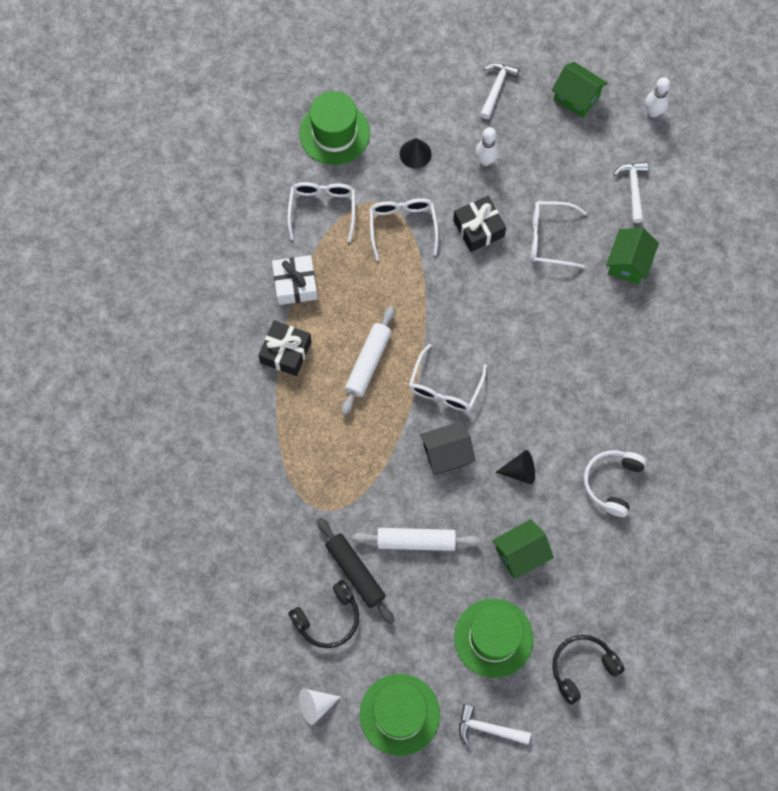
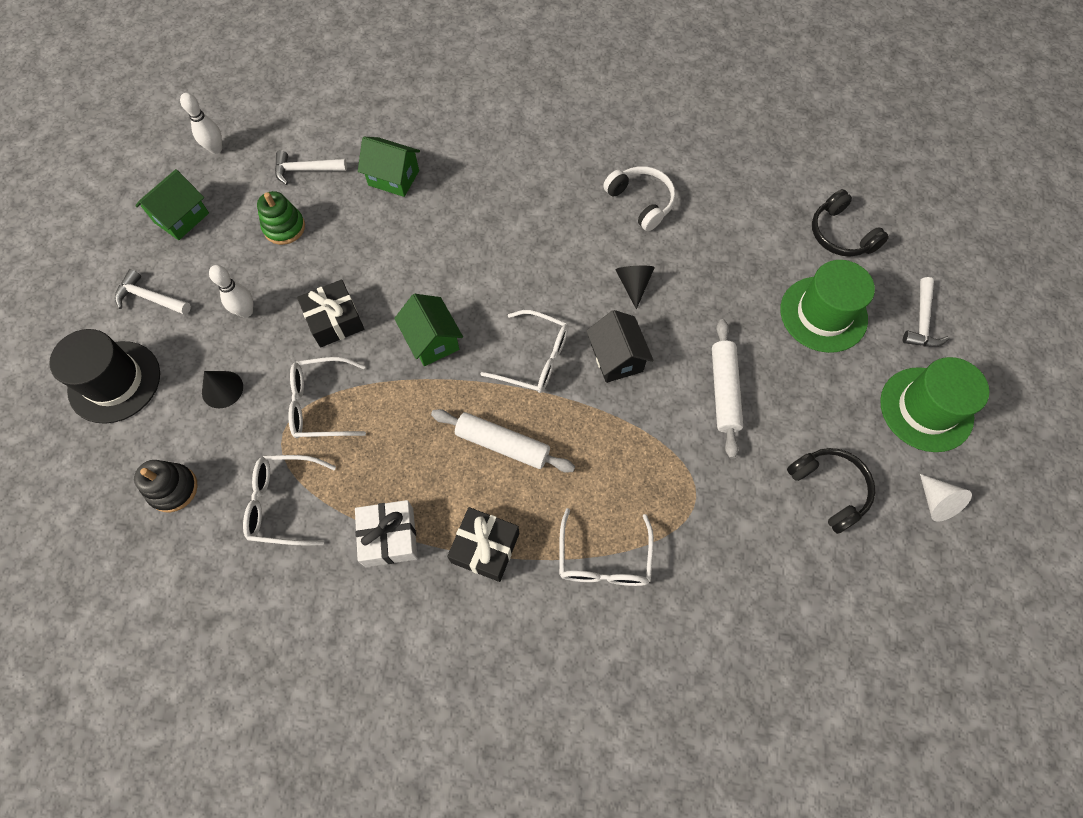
camera: 90 degrees left, 5 degrees down
(334, 133) = (173, 489): green hat -> black stacking toy
(355, 572) = (768, 458): black rolling pin -> none
(421, 77) = (114, 382): none -> black hat
(520, 553) = (726, 286): green house -> green house (432, 340)
(550, 238) = (355, 249): white glasses -> white glasses (604, 558)
(570, 179) = (284, 227): none -> green stacking toy
(612, 482) = (641, 202): white headphones -> white headphones turned 150 degrees counterclockwise

